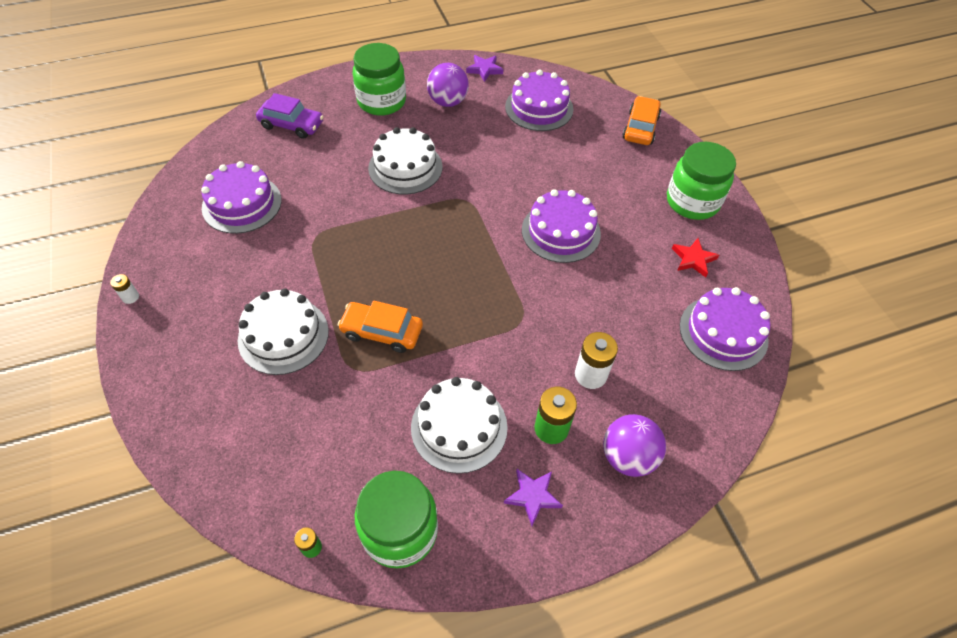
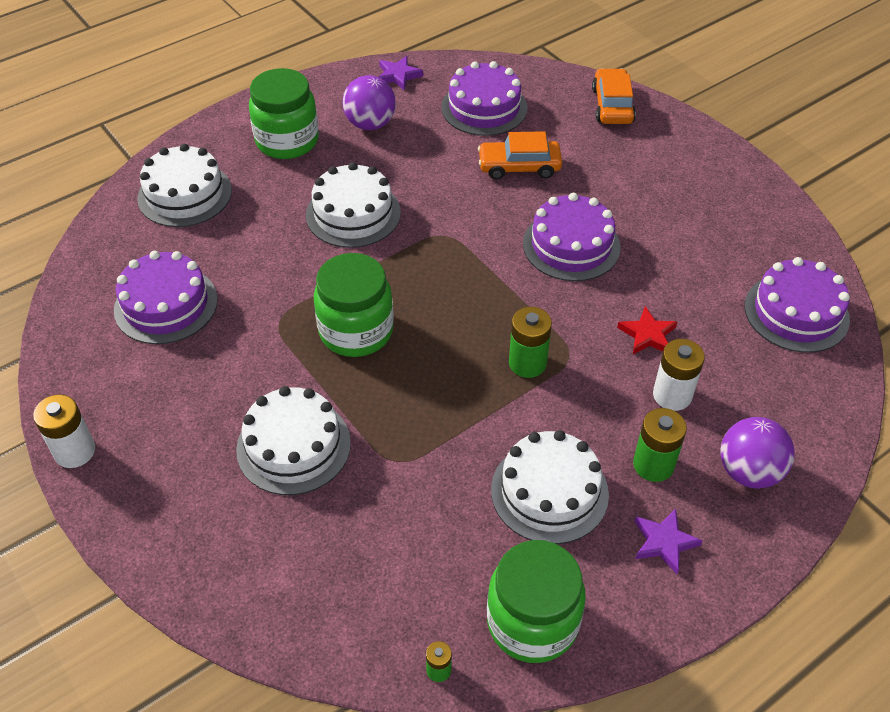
camera: 15 degrees left, 5 degrees down
(130, 297) = (75, 451): white battery -> white battery, size x1.88
(292, 125) = (185, 194): purple car -> white cake
(382, 332) = (411, 411): orange car -> orange car (519, 166)
(486, 317) = (527, 363): none -> green battery
(692, 202) = (705, 177): green jar -> green jar (356, 331)
(693, 259) = (732, 240): red star -> red star (647, 335)

